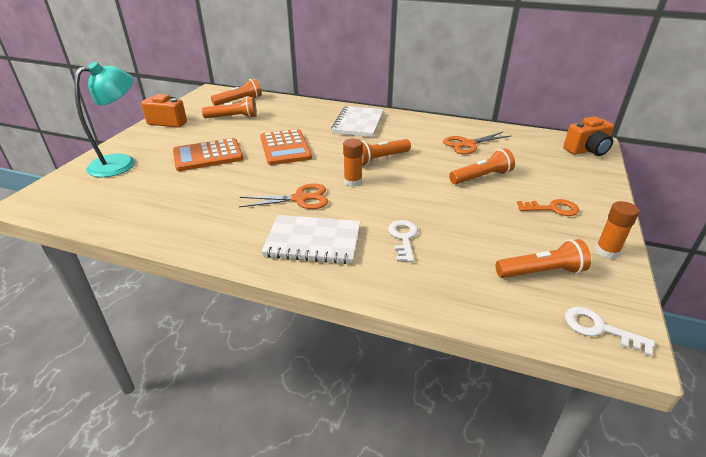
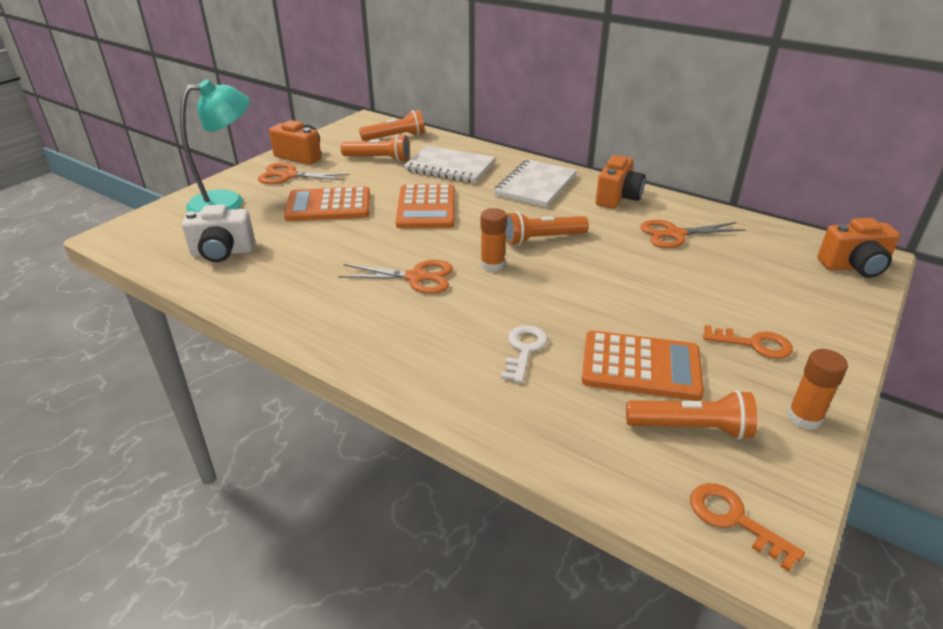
camera: 15 degrees right, 0 degrees up
(133, 202) = (222, 252): none -> white camera
(165, 137) = (289, 176): none -> orange scissors
(313, 241) = (408, 334): white notebook -> white notebook (450, 167)
(418, 125) = (617, 198): none -> orange camera
(481, 177) = (671, 284): orange flashlight -> none
(488, 236) = (641, 366): none -> orange calculator
(599, 329) = (734, 520): white key -> orange key

